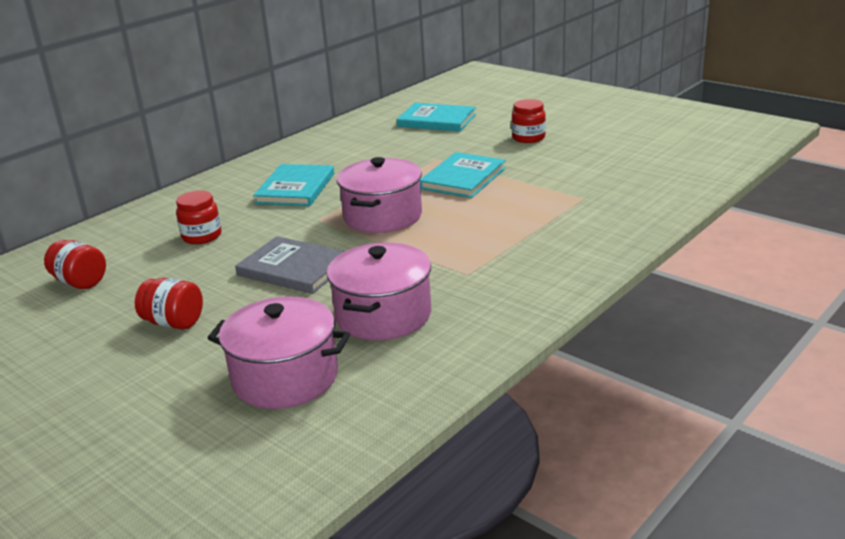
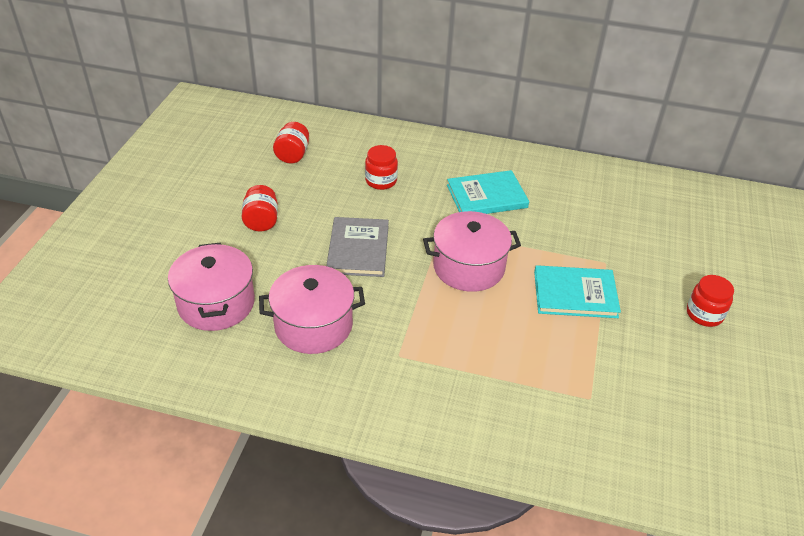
camera: 60 degrees right, 15 degrees up
(437, 120) = (692, 232): turquoise book -> none

